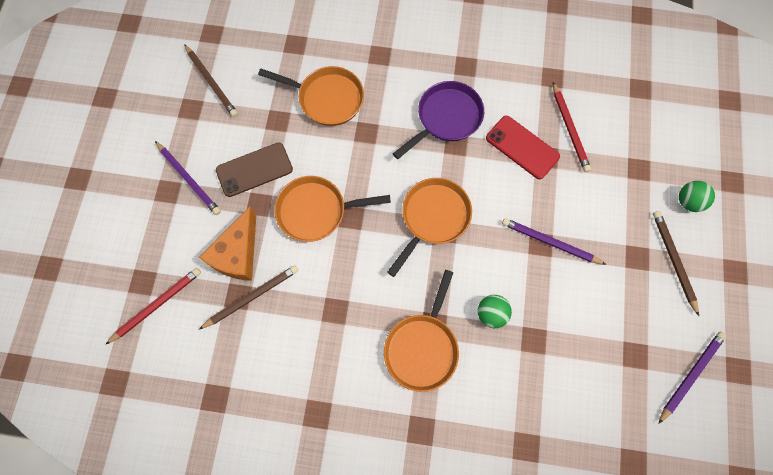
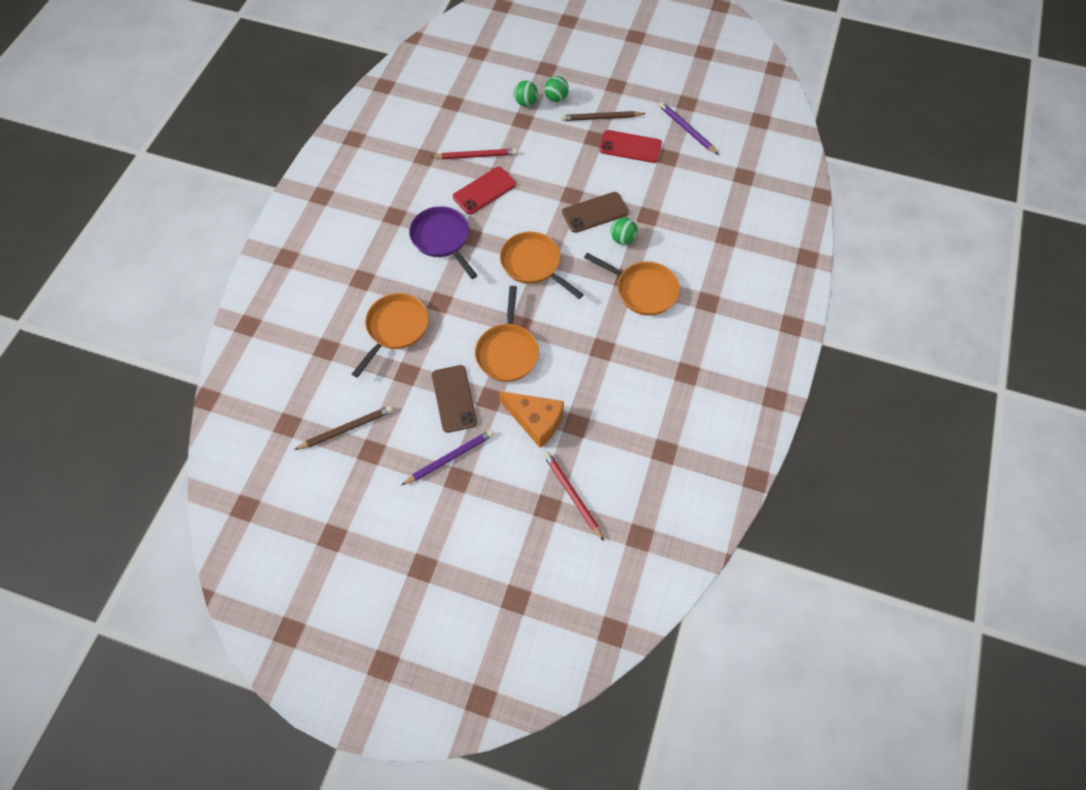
camera: 80 degrees left, 10 degrees down
(251, 297) = (578, 413): brown pencil -> none
(522, 275) = (595, 212): none -> brown phone
(550, 242) = (571, 189): purple pencil -> none
(637, 304) = (630, 147): none -> red phone
(668, 168) = (526, 102): none -> green ball

